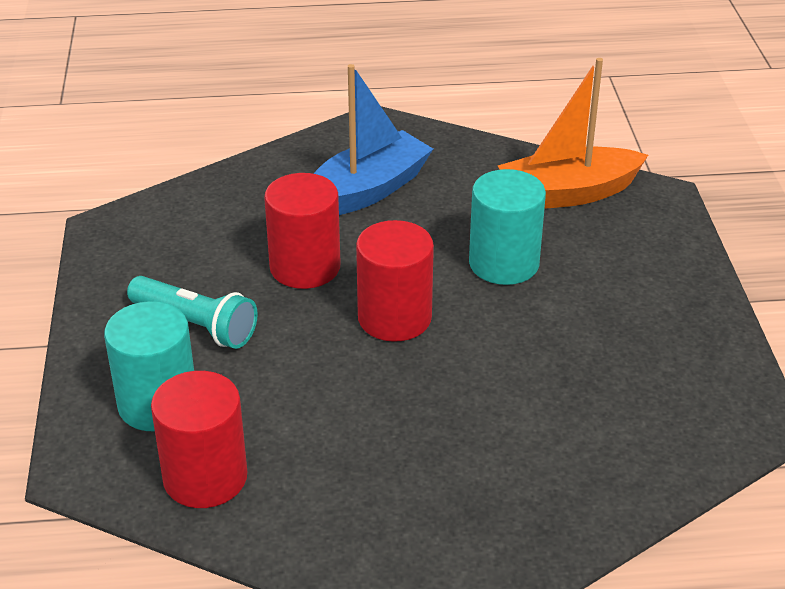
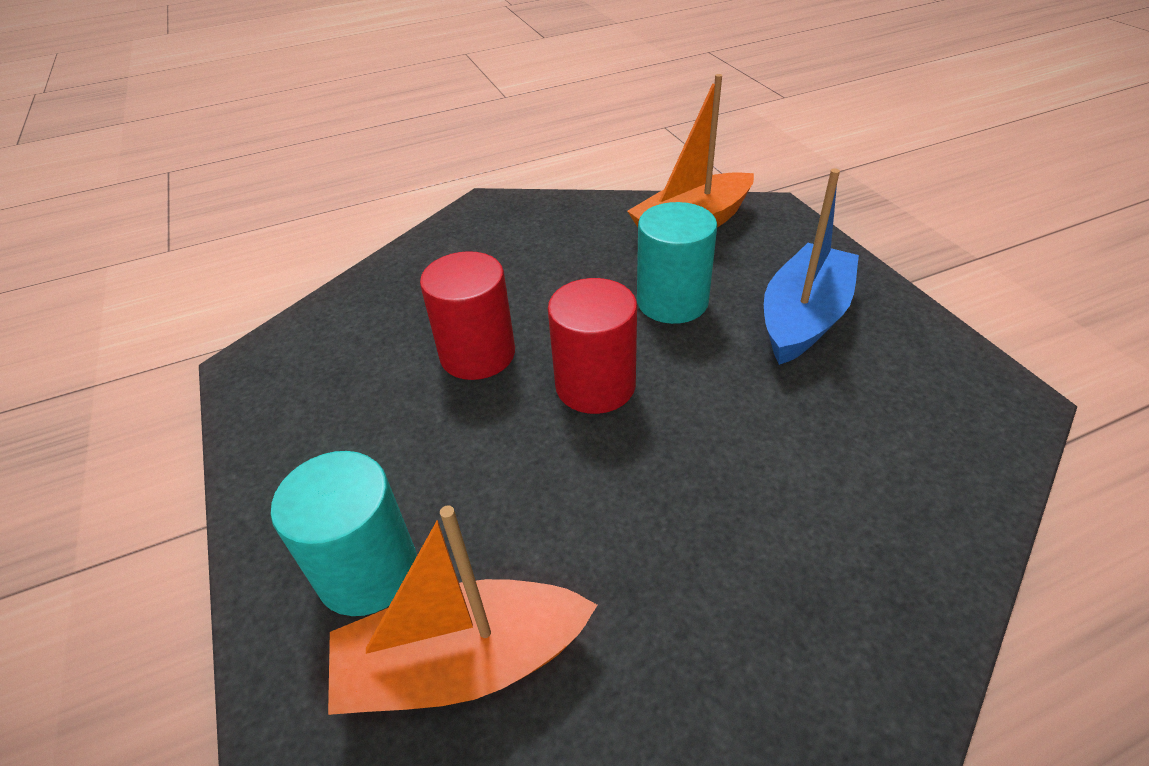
camera: 15 degrees left, 5 degrees up
(196, 325) = (382, 452): turquoise flashlight -> none
(205, 477) = (463, 663): red cylinder -> orange boat
(367, 191) = (507, 264): blue boat -> blue boat (804, 318)

